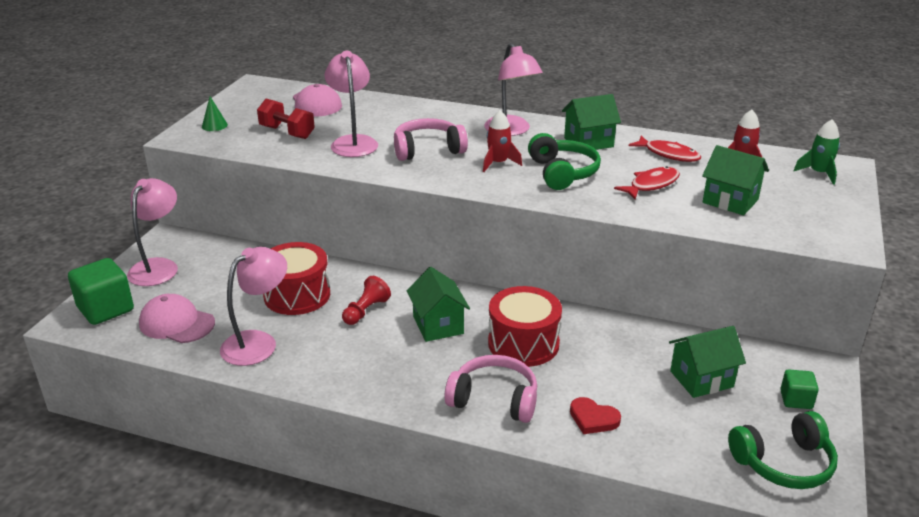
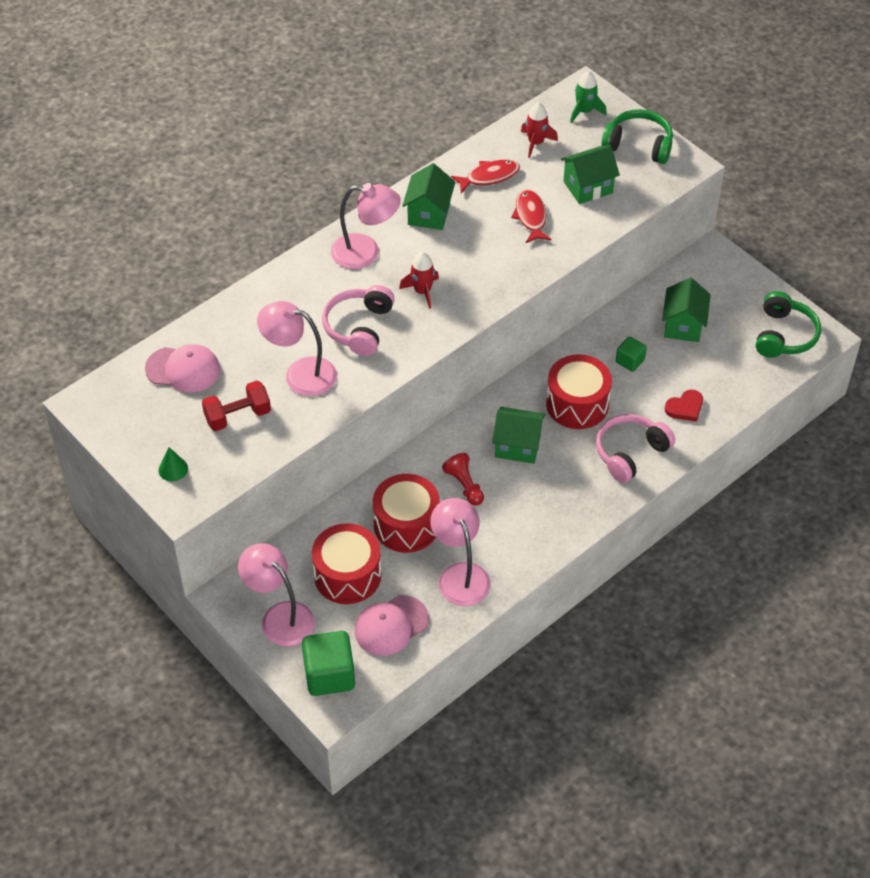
camera: 60 degrees left, 20 degrees up
(221, 284) = (347, 575): none -> red drum
(562, 173) = (470, 259): green headphones -> green headphones (638, 145)
(796, 400) = (734, 290): green cube -> green cube (630, 361)

